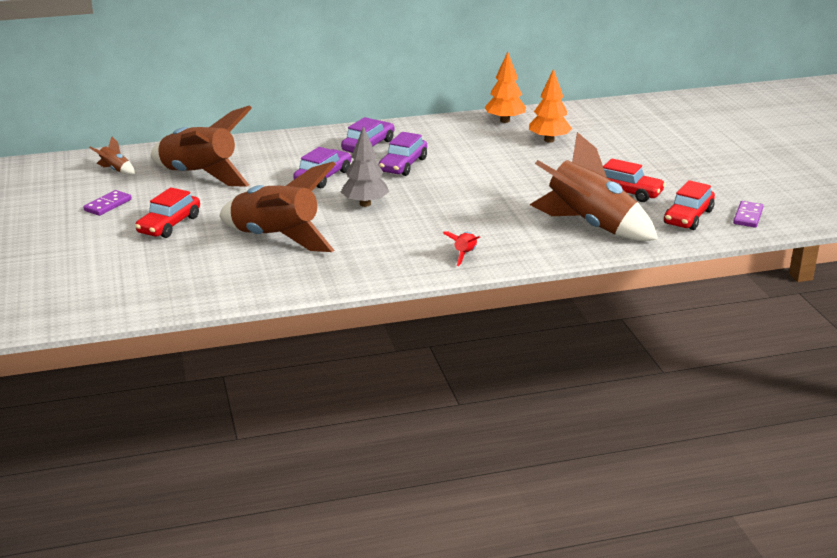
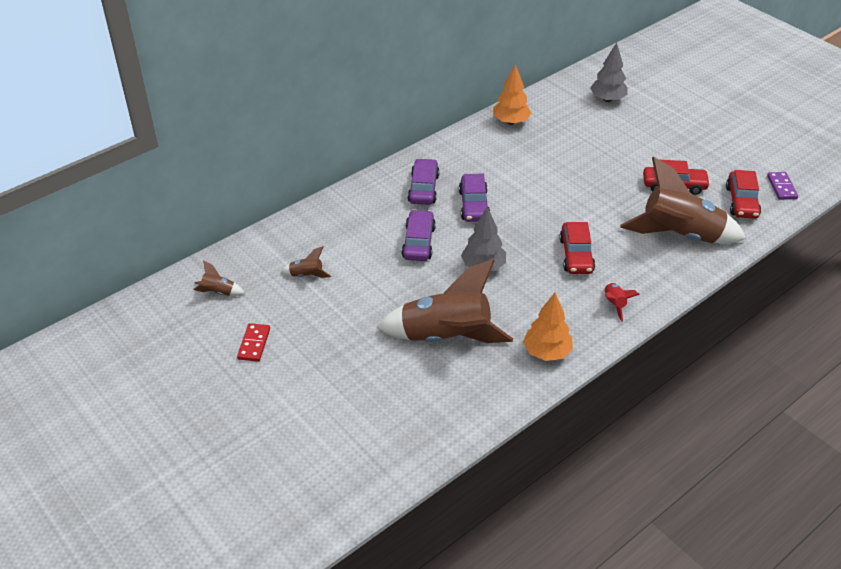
camera: 25 degrees left, 15 degrees up
(108, 205) = (254, 344): purple domino -> red domino
(169, 225) = (335, 351): red car -> red car (576, 255)
(200, 176) = (306, 275): brown rocket -> brown rocket, size x0.40
(549, 140) = (566, 137): orange tree -> orange tree (546, 352)
(624, 124) = (607, 99): none -> grey tree

